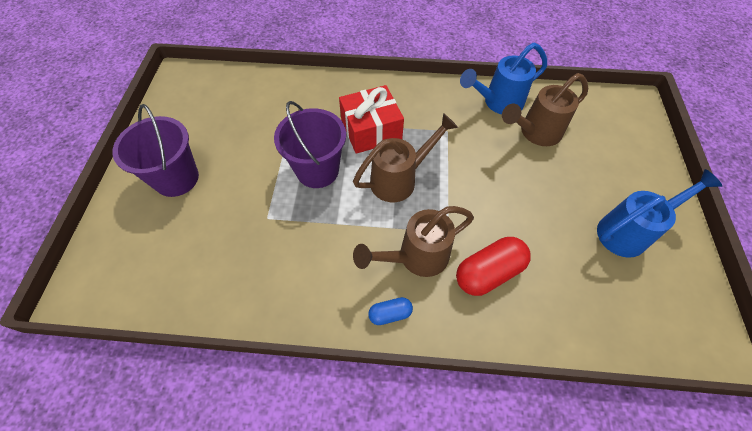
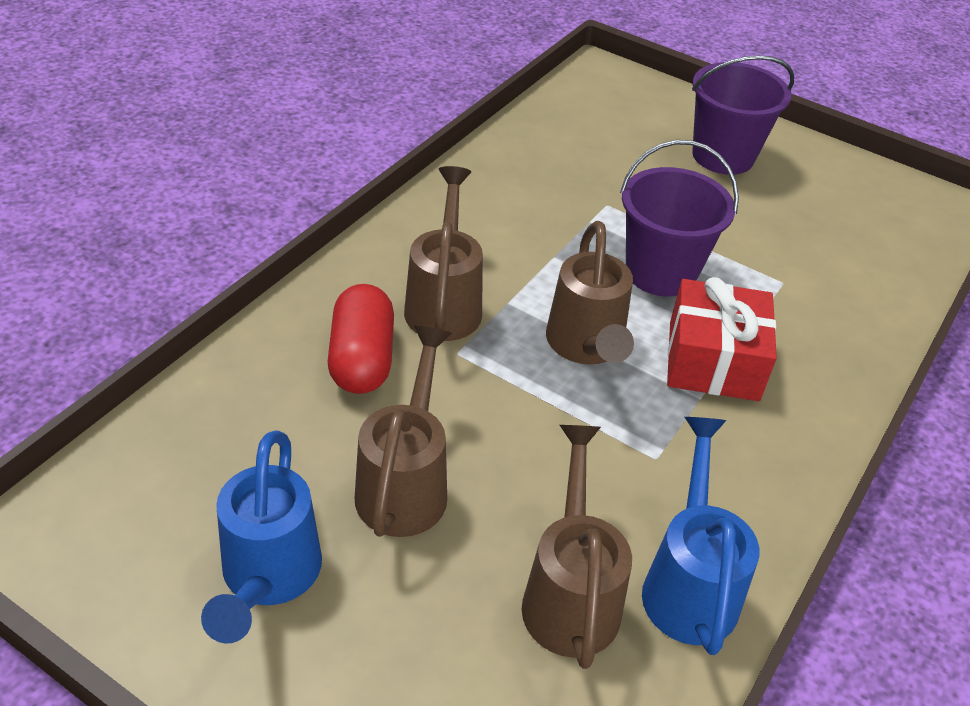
camera: 115 degrees right, 15 degrees down
(390, 314) = (391, 248): blue capsule -> none
(540, 209) = (406, 483): none -> brown watering can

